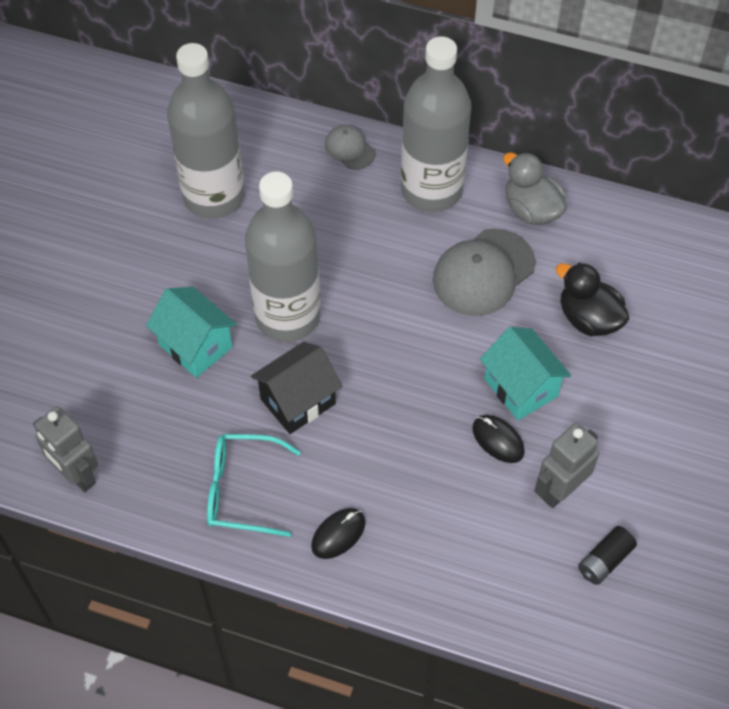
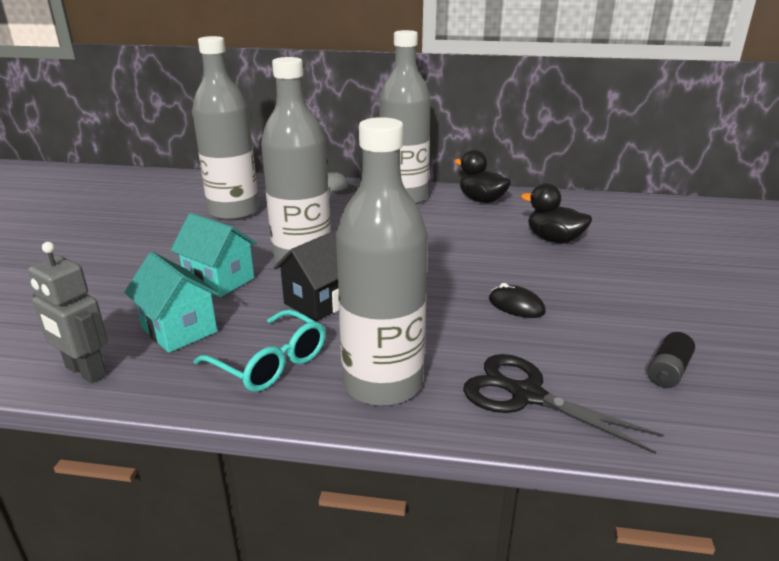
camera: 10 degrees left, 30 degrees down
(241, 490) = (271, 363): turquoise glasses -> turquoise glasses turned 135 degrees counterclockwise
(338, 534) = (382, 384): black mouse -> grey bottle
(462, 569) = (527, 395): none -> black scissors
(483, 272) = (459, 227): grey cap -> none
(521, 387) = (520, 276): turquoise house -> turquoise house (179, 330)
(531, 210) = (481, 200): grey duck -> black duck
(560, 490) = (592, 329): grey robot -> none

